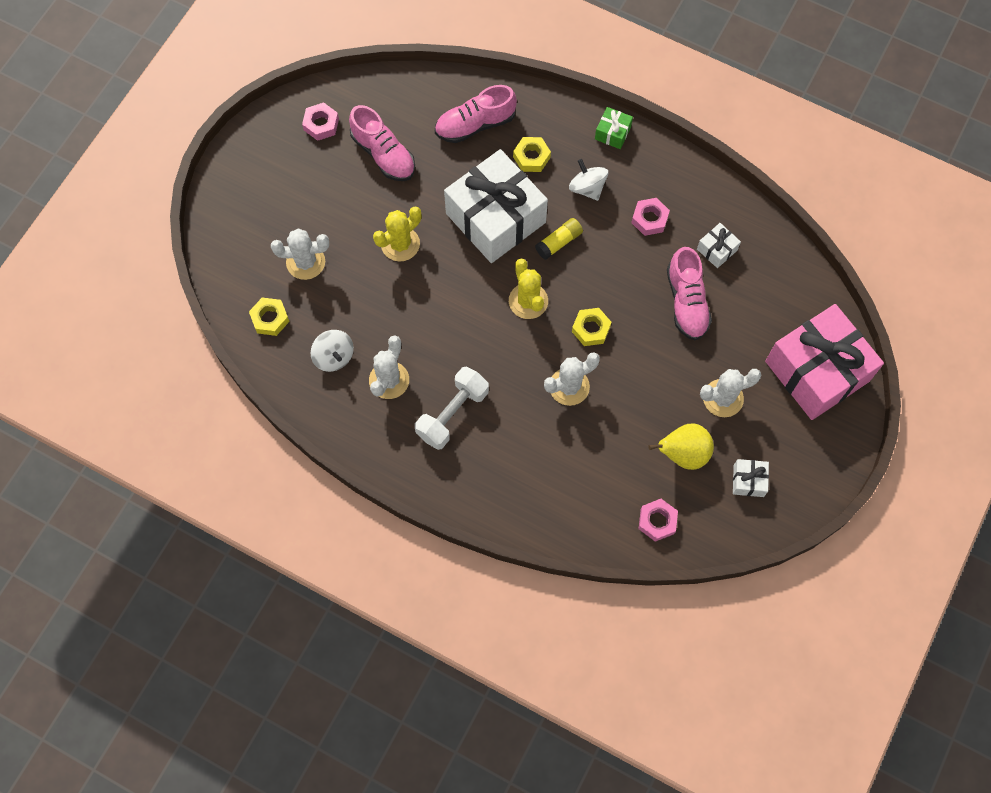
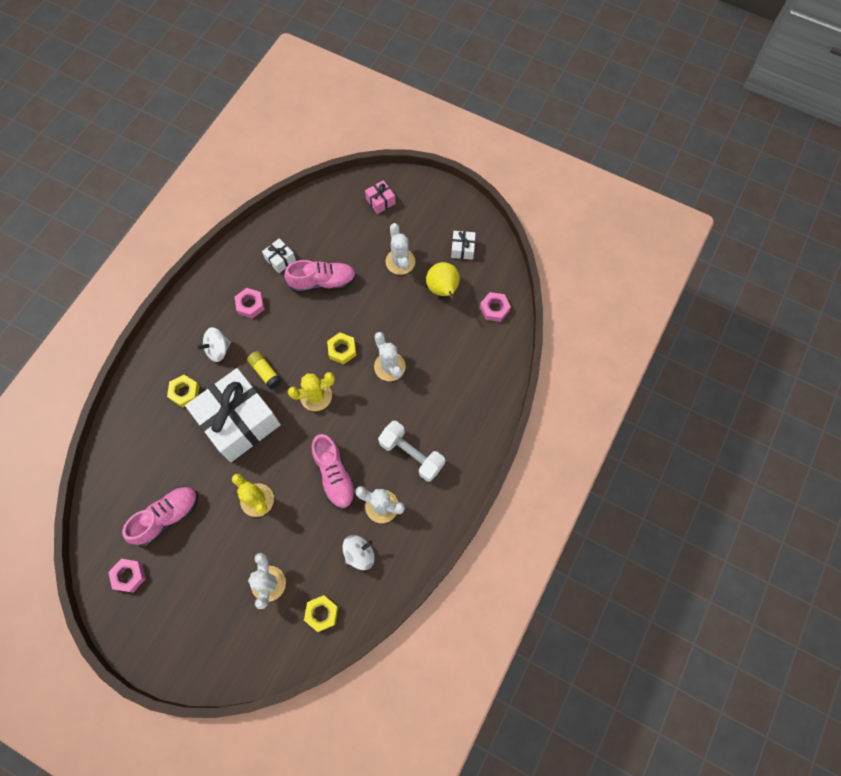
camera: 90 degrees left, 0 degrees up
(475, 125) = (147, 438): pink shoe -> pink shoe (334, 475)
(612, 133) = (169, 329): green gift -> none
(817, 371) = (380, 201): pink gift -> pink gift, size x0.40

